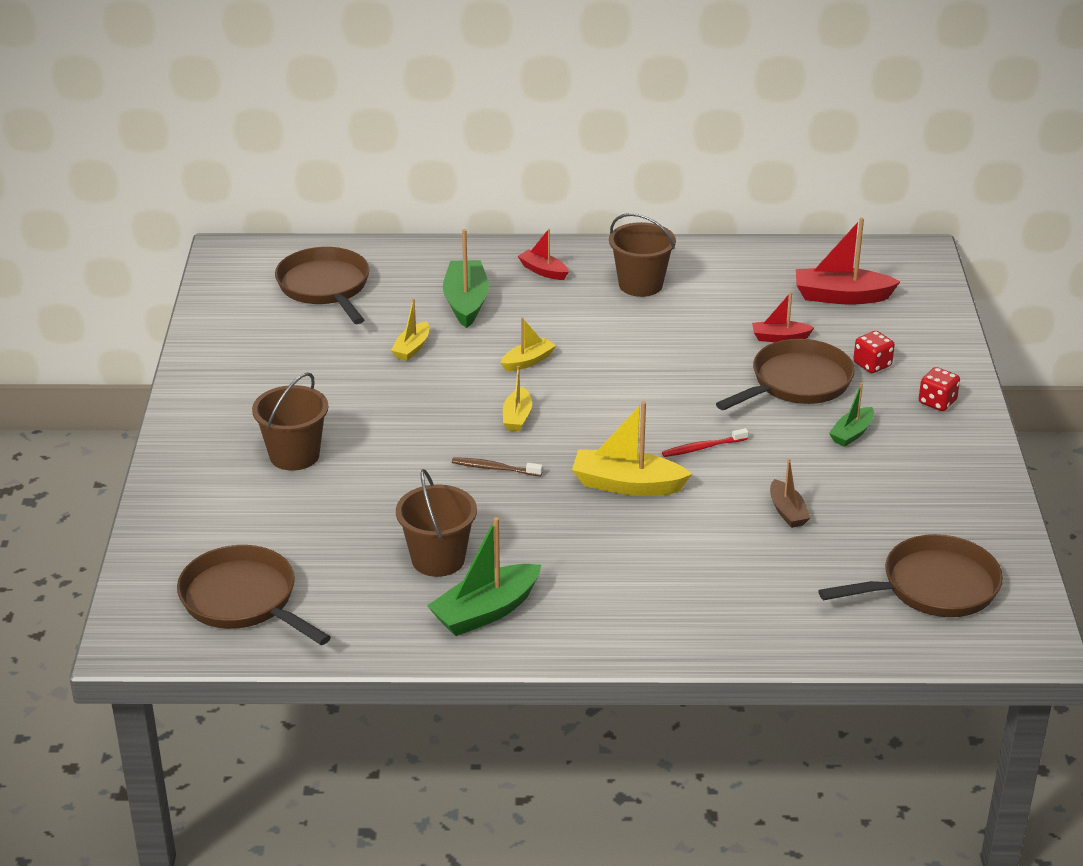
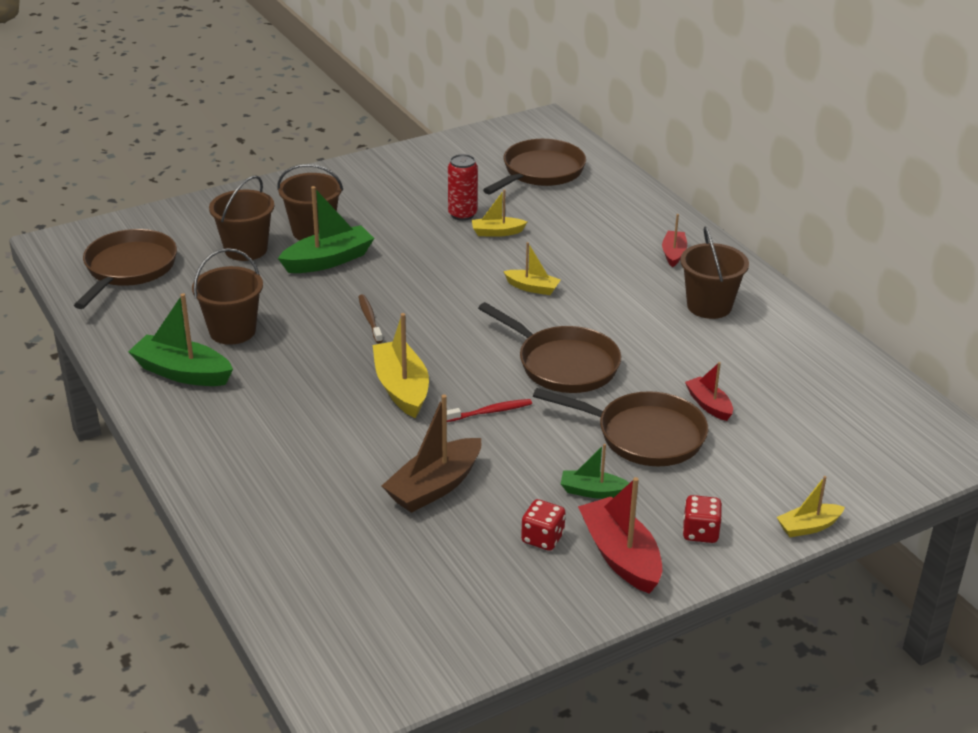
camera: 60 degrees right, 0 degrees up
(285, 508) = (246, 249): none -> brown bucket
(358, 356) = (462, 214): none -> red can
(466, 302) = (586, 234): green boat -> green boat (328, 260)
(517, 417) = (448, 307): yellow boat -> yellow boat (808, 527)
(702, 448) = (490, 412): red toothbrush -> red toothbrush turned 120 degrees clockwise
(787, 512) = (434, 487): brown boat -> brown boat, size x1.73
(841, 296) = (822, 421): red boat -> red boat (620, 556)
(872, 365) = (723, 473): red dice -> red dice (542, 538)
(932, 587) = (386, 609): brown pan -> brown pan (563, 364)

